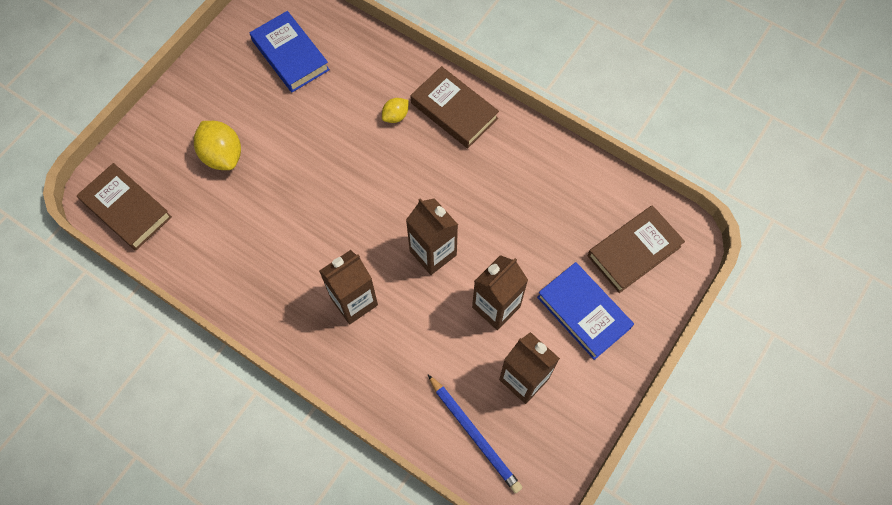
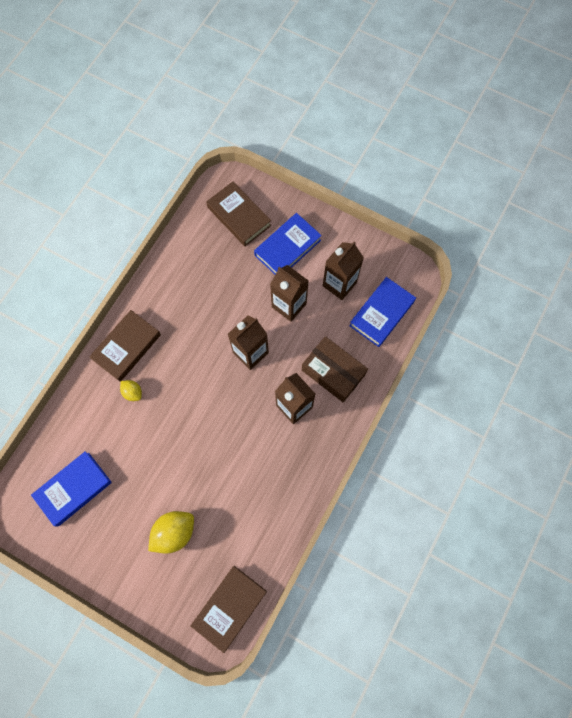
camera: 95 degrees left, 5 degrees up
(394, 356) = (333, 372): none -> brown box
(474, 434) = (381, 314): blue pencil -> blue book

